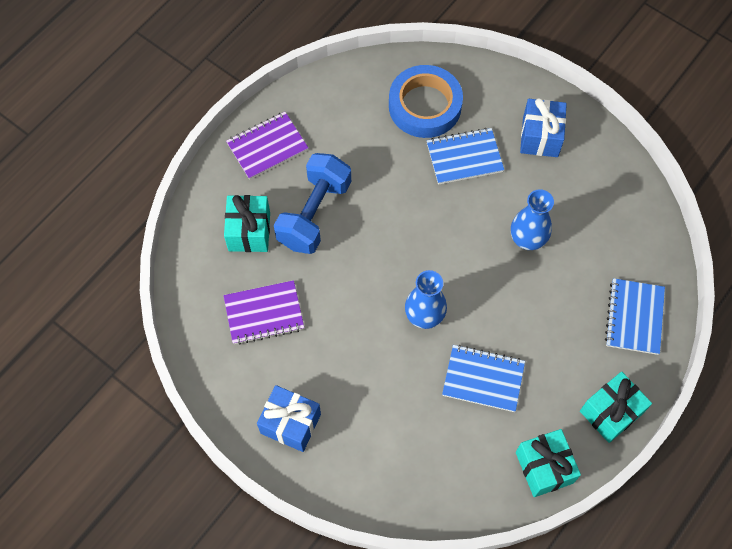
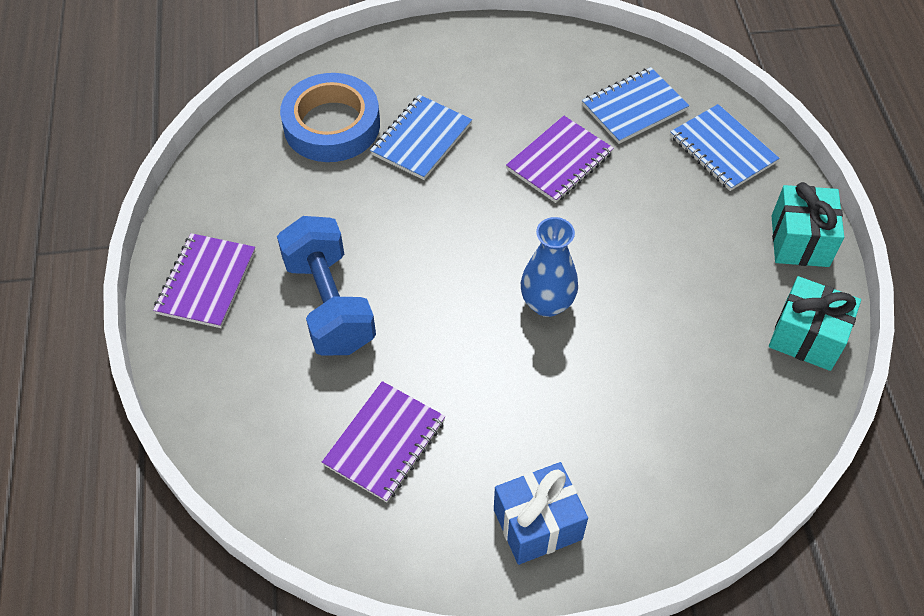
camera: 45 degrees left, 10 degrees down
(249, 231) = (277, 378): turquoise gift -> none
(483, 379) = (665, 311): blue notebook -> blue notebook (634, 108)
(527, 239) = (559, 161): blue vase -> purple notebook
(540, 137) = (470, 72): blue gift -> none

